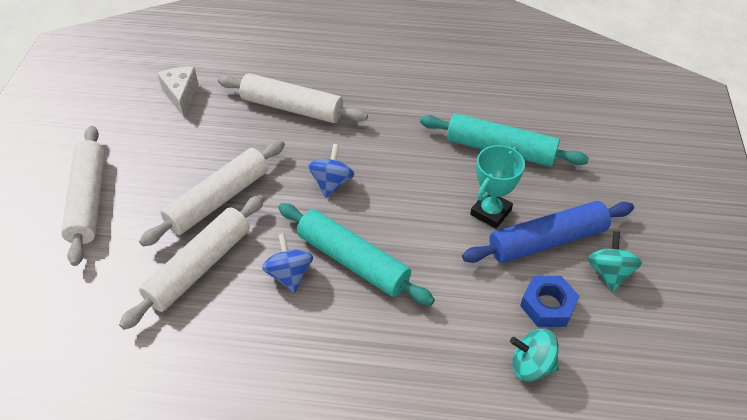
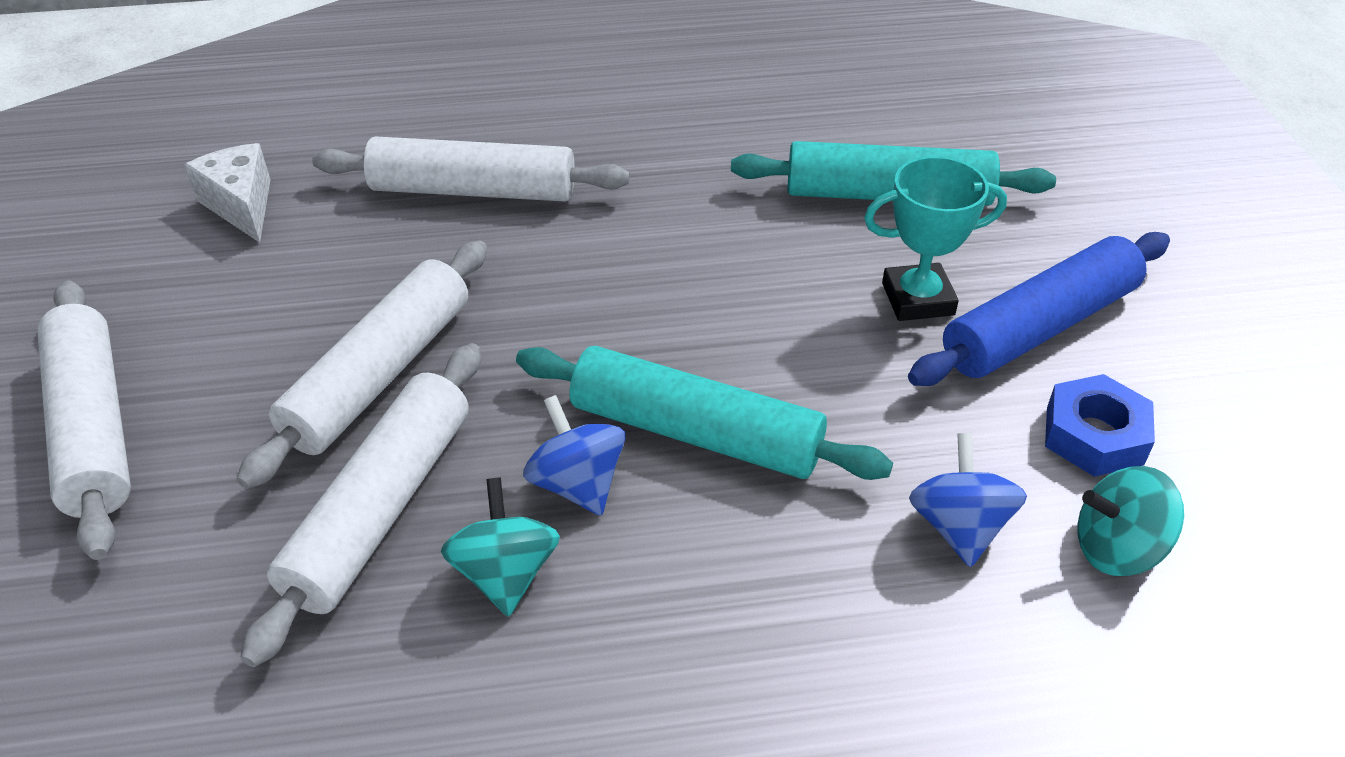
camera: 15 degrees left, 5 degrees down
(331, 183) = (599, 304): blue spinning top -> blue spinning top (959, 527)
(490, 212) = (917, 299): turquoise trophy -> turquoise trophy turned 60 degrees clockwise
(609, 273) = (1172, 358): turquoise spinning top -> turquoise spinning top (505, 573)

